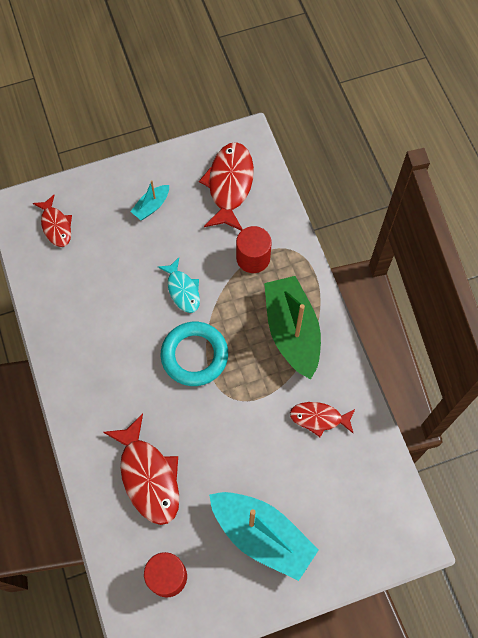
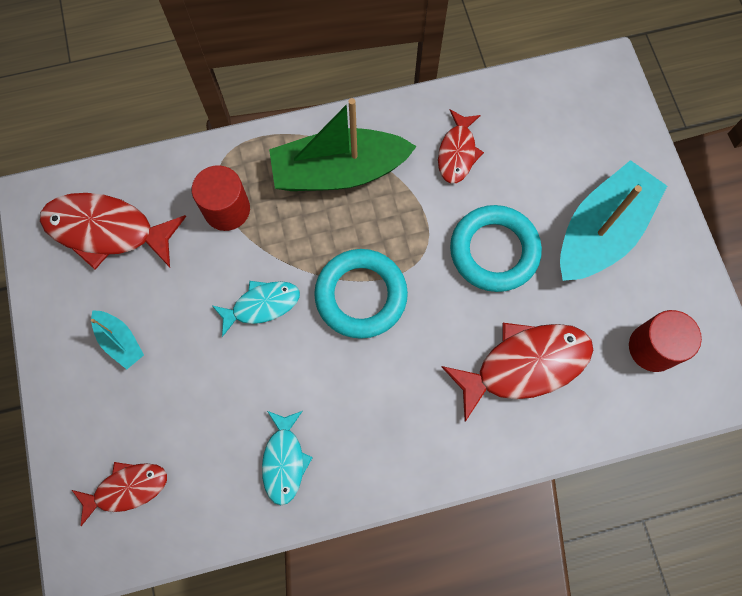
camera: 85 degrees left, 5 degrees up
(75, 317) = (284, 460): none -> turquoise fish
(238, 450) = (494, 251): none -> turquoise ring

